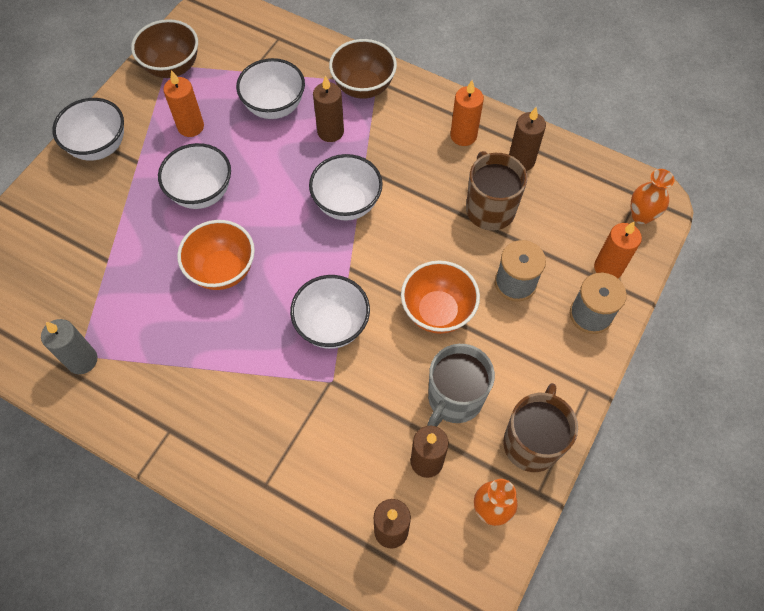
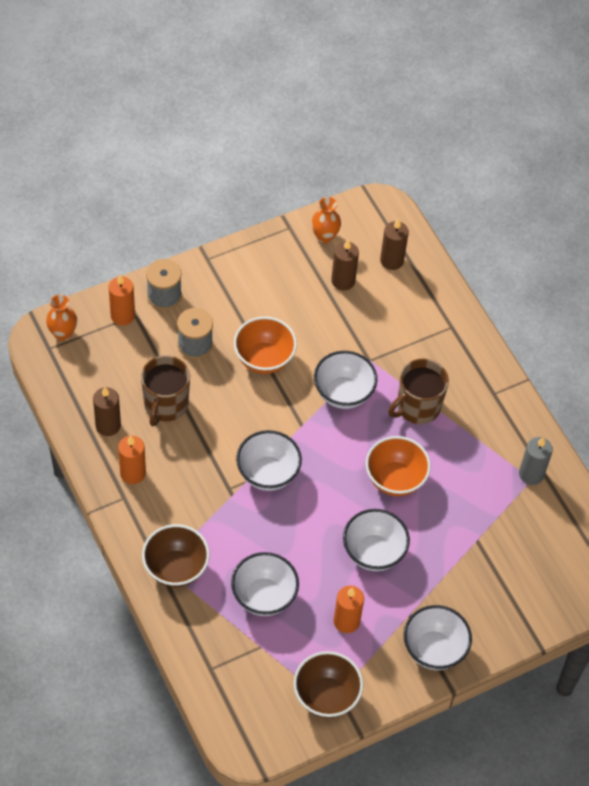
camera: 150 degrees left, 5 degrees down
(330, 132) = (235, 543): brown candle -> none
(454, 399) = (297, 303): grey mug -> none
(532, 442) = (270, 253): brown mug -> brown mug (417, 407)

